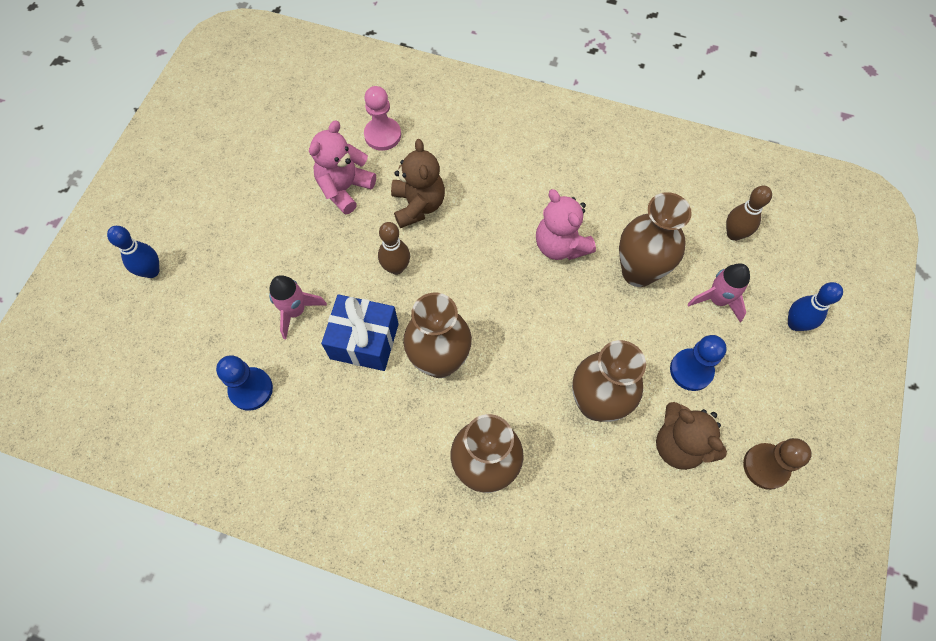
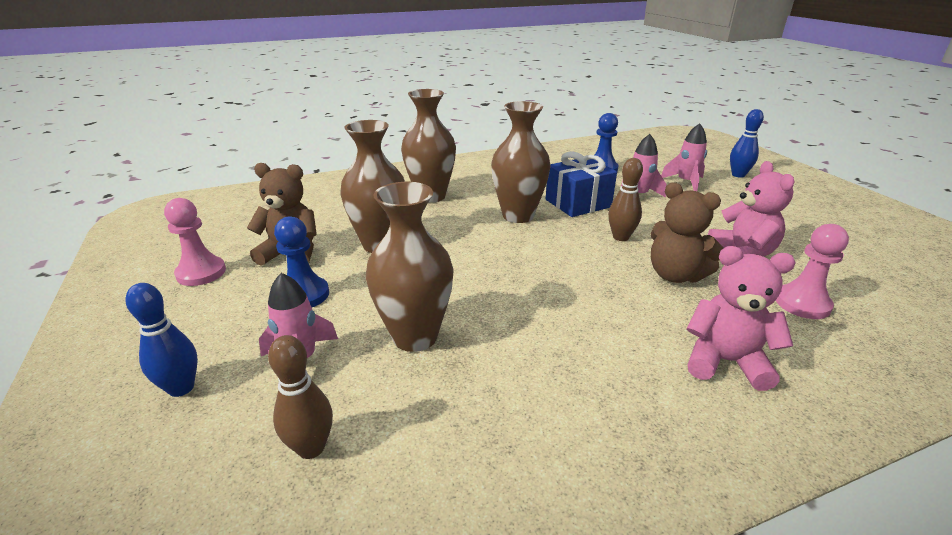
camera: 140 degrees right, 35 degrees down
(220, 297) = (685, 183): none -> pink rocket
(560, 245) = (517, 315): pink teddy bear -> pink teddy bear (725, 361)
(766, 466) = (201, 273): brown pawn -> pink pawn

